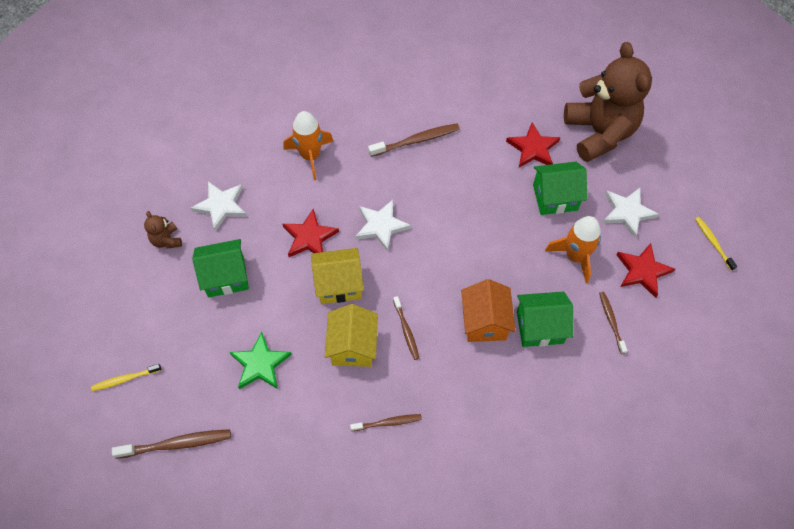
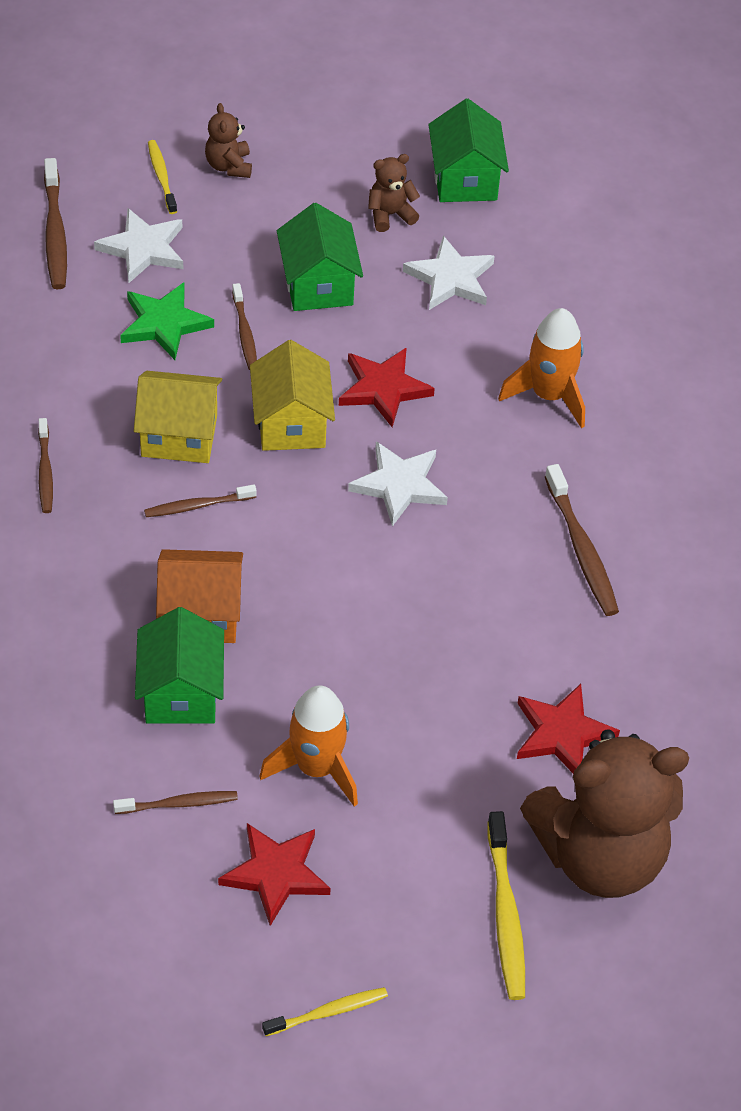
camera: 90 degrees right, 10 degrees down
(117, 337) = (229, 166): none -> brown teddy bear
(267, 315) = (244, 333): none -> brown toothbrush
(555, 197) = (447, 754): green house -> green house (465, 179)
(627, 212) = (407, 872): white star -> white star (143, 249)
(641, 170) = (505, 914): none -> yellow toothbrush

